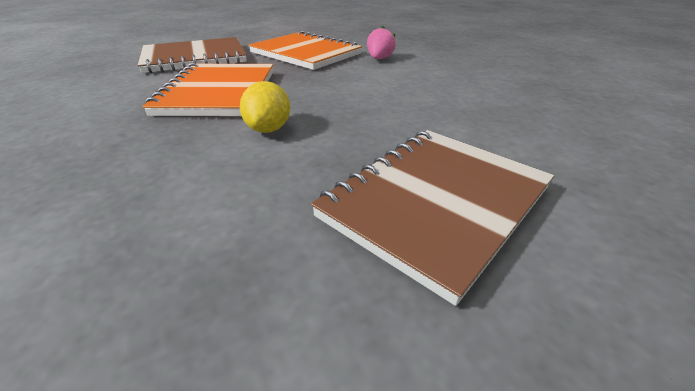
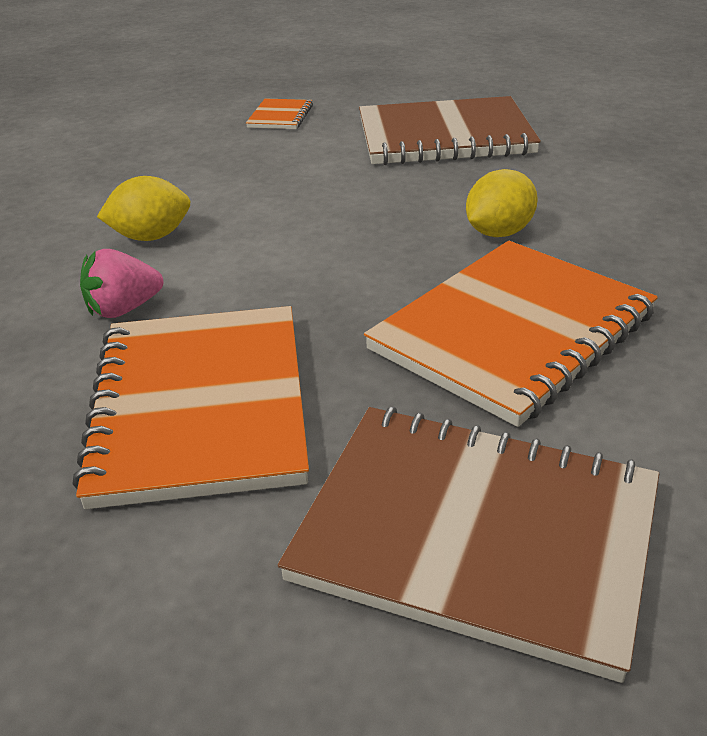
camera: 135 degrees left, 0 degrees up
(432, 74) = (151, 237): none -> yellow lemon
(604, 161) = (280, 116): none -> orange notebook

